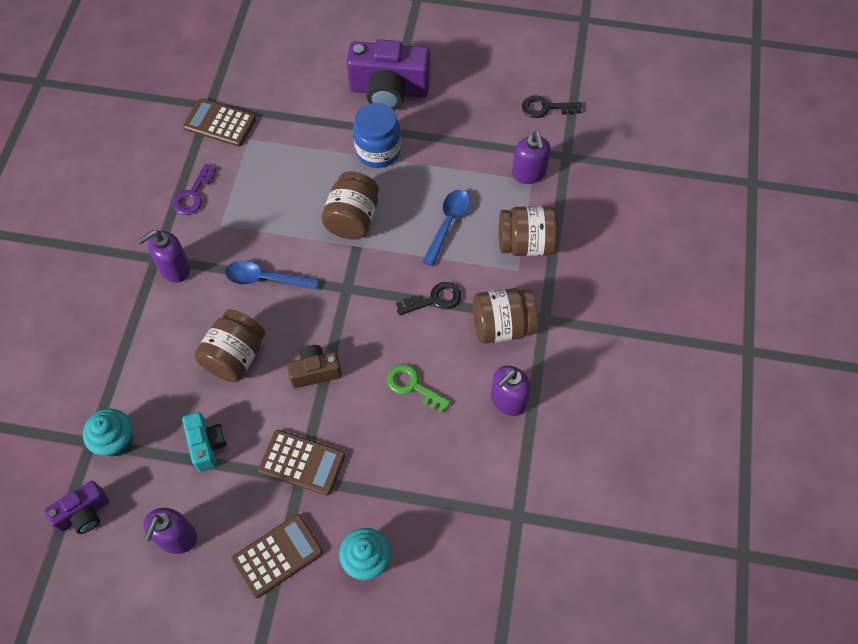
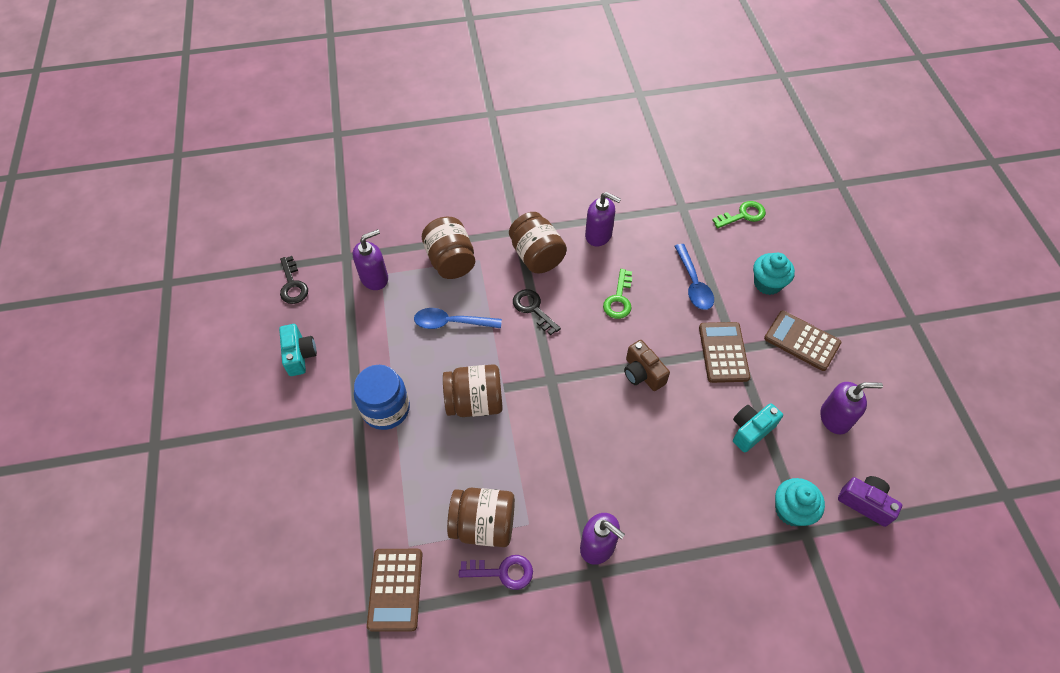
camera: 110 degrees left, 5 degrees down
(235, 356) = (661, 444): brown jar -> brown jar (483, 525)
(265, 279) = (572, 453): blue spoon -> blue spoon (693, 284)
(389, 90) = (302, 426): purple camera -> none
(462, 100) = (300, 355): none -> turquoise camera
(478, 586) = (743, 215): none -> green key

